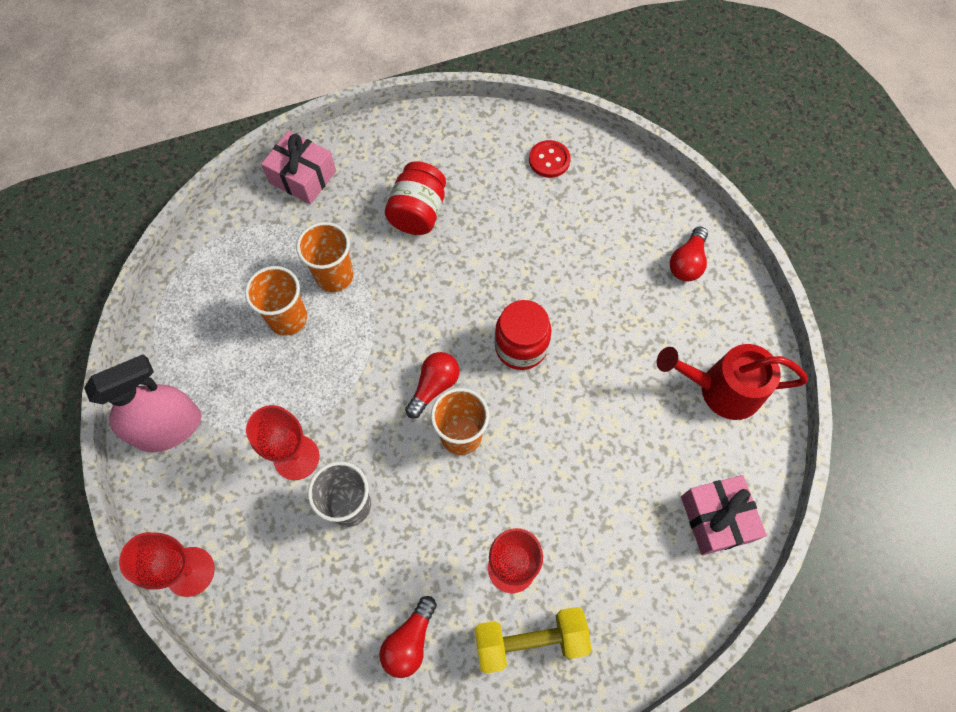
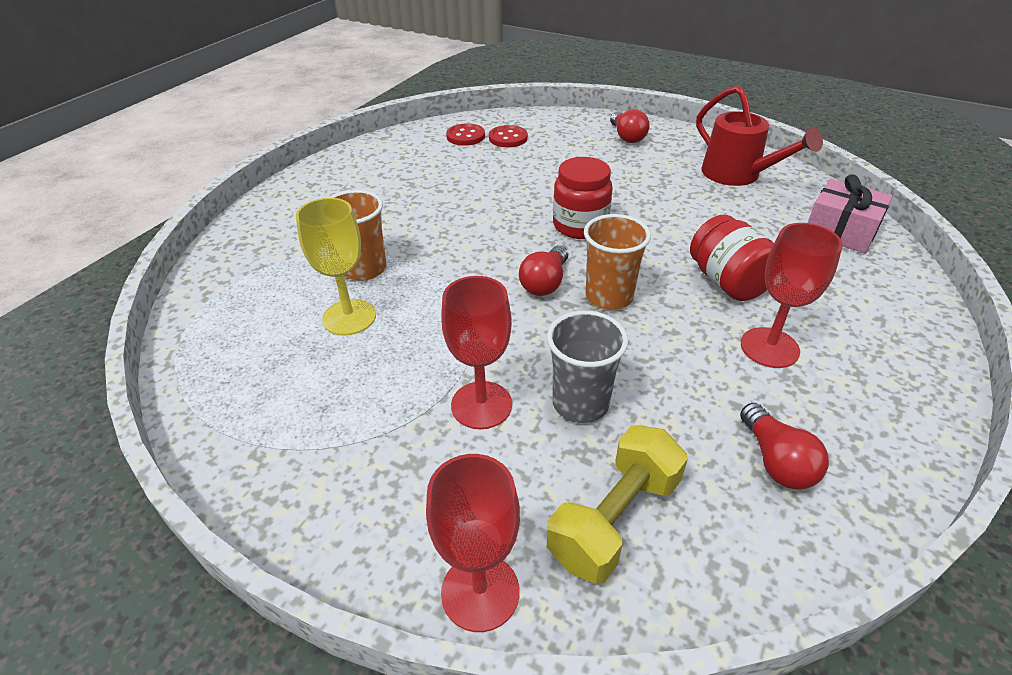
camera: 40 degrees left, 25 degrees down
(169, 428) = (301, 477): pink spray bottle -> none
(288, 318) = (349, 317): orange cup -> yellow goblet
(303, 177) = (258, 230): pink gift -> none
(418, 213) = (396, 201): red jar -> red jar (728, 282)
(434, 386) = (545, 283): red light bulb -> red light bulb turned 150 degrees counterclockwise
(530, 640) = (855, 382): yellow dumbbell -> yellow dumbbell (614, 519)
(581, 189) = (508, 138): none -> red button
(720, 389) = (738, 175): red watering can -> red watering can turned 90 degrees counterclockwise

